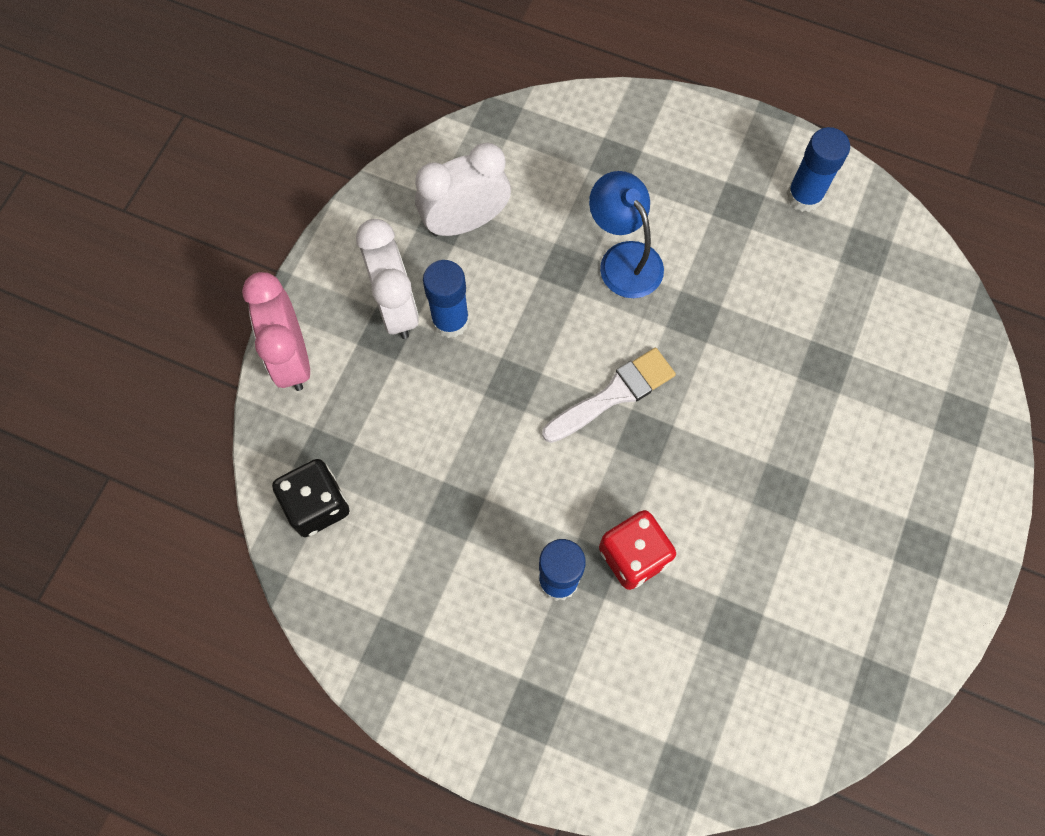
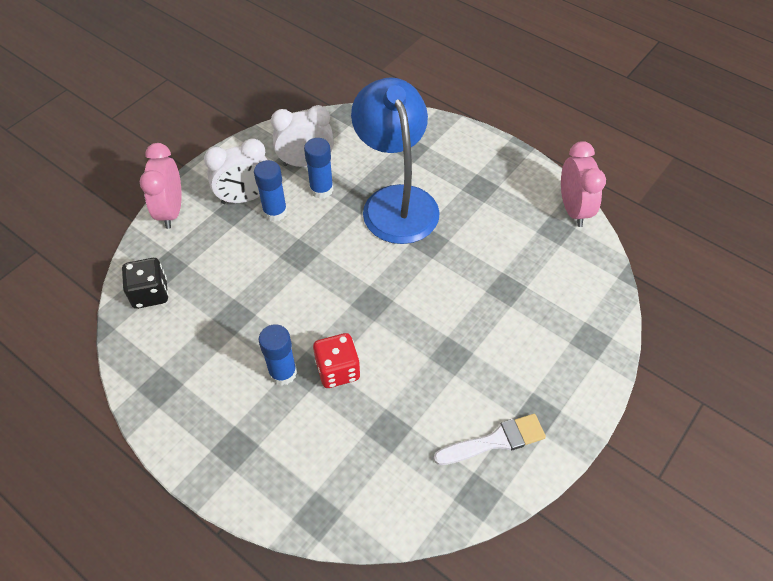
camera: 15 degrees right, 15 degrees down
(396, 307) = (245, 198): white clock -> white clock turned 75 degrees clockwise
(614, 394) = (361, 274): white brush -> white brush (495, 441)
(623, 258) = (396, 201): blue lamp -> blue lamp, size x1.82
(804, 196) = (524, 191): blue glue stick -> blue glue stick (321, 189)
(881, 211) = (573, 209): none -> pink clock

